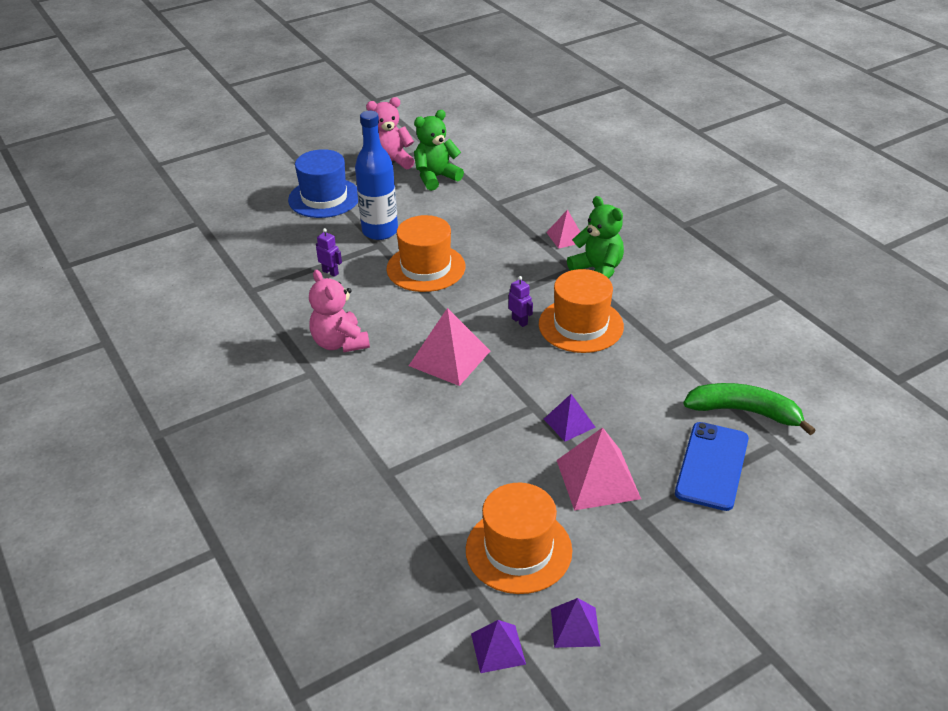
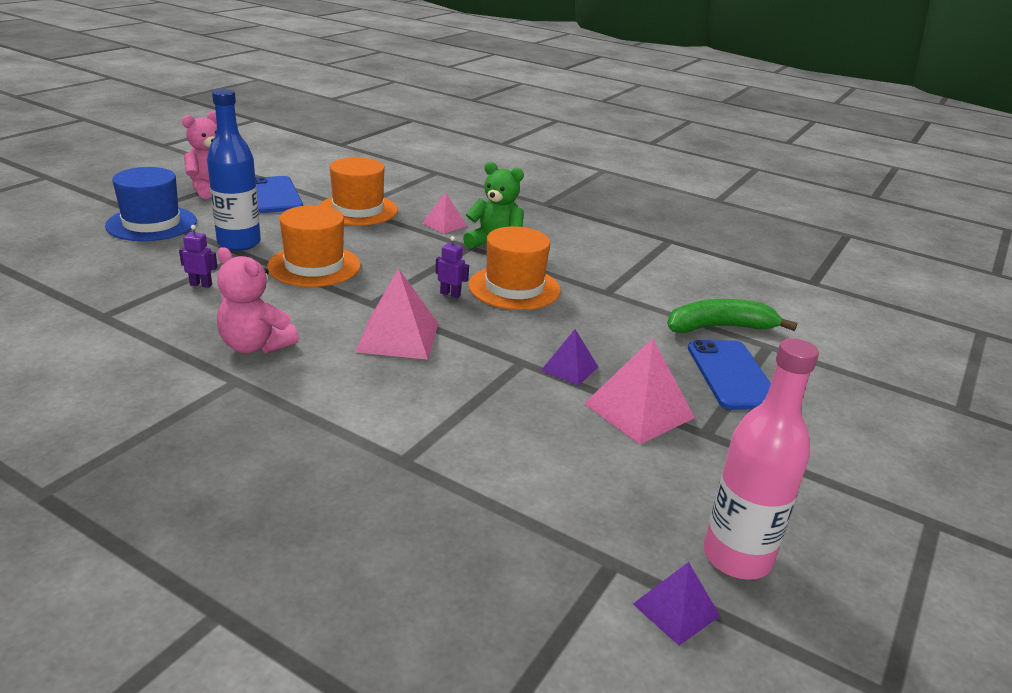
camera: 30 degrees left, 10 degrees down
(436, 177) = (274, 195): green teddy bear -> blue phone
(518, 550) = (614, 498): orange hat -> orange hat (358, 210)
(575, 627) = (737, 557): purple pyramid -> pink bottle

